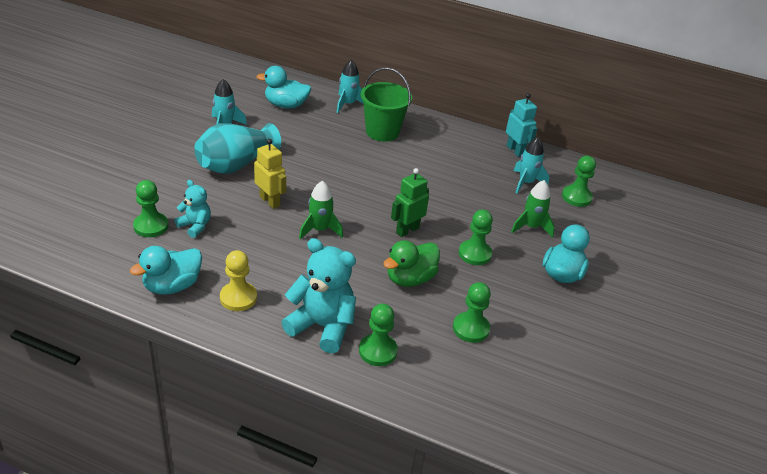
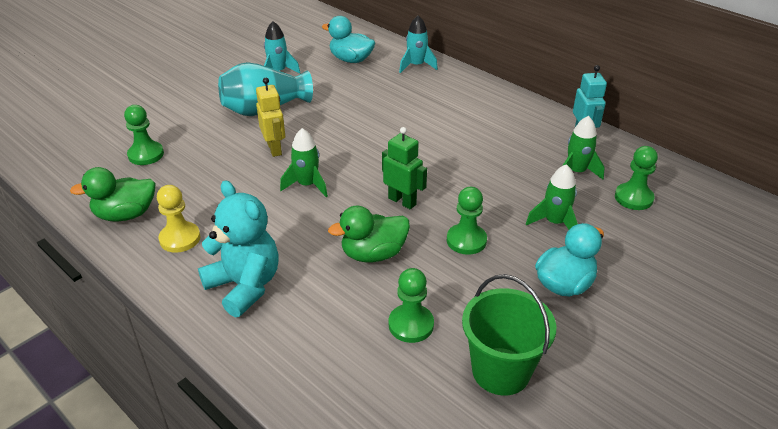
camera: 25 degrees right, 0 degrees up
(172, 286) = (126, 214): turquoise duck -> green duck
(195, 226) = (186, 161): turquoise teddy bear -> none
(378, 351) = (287, 326): green pawn -> none
(382, 132) = (437, 97): green bucket -> green bucket (501, 371)
(407, 230) = (402, 201): green robot -> green robot turned 60 degrees clockwise
(526, 183) = (576, 172): turquoise rocket -> green rocket

